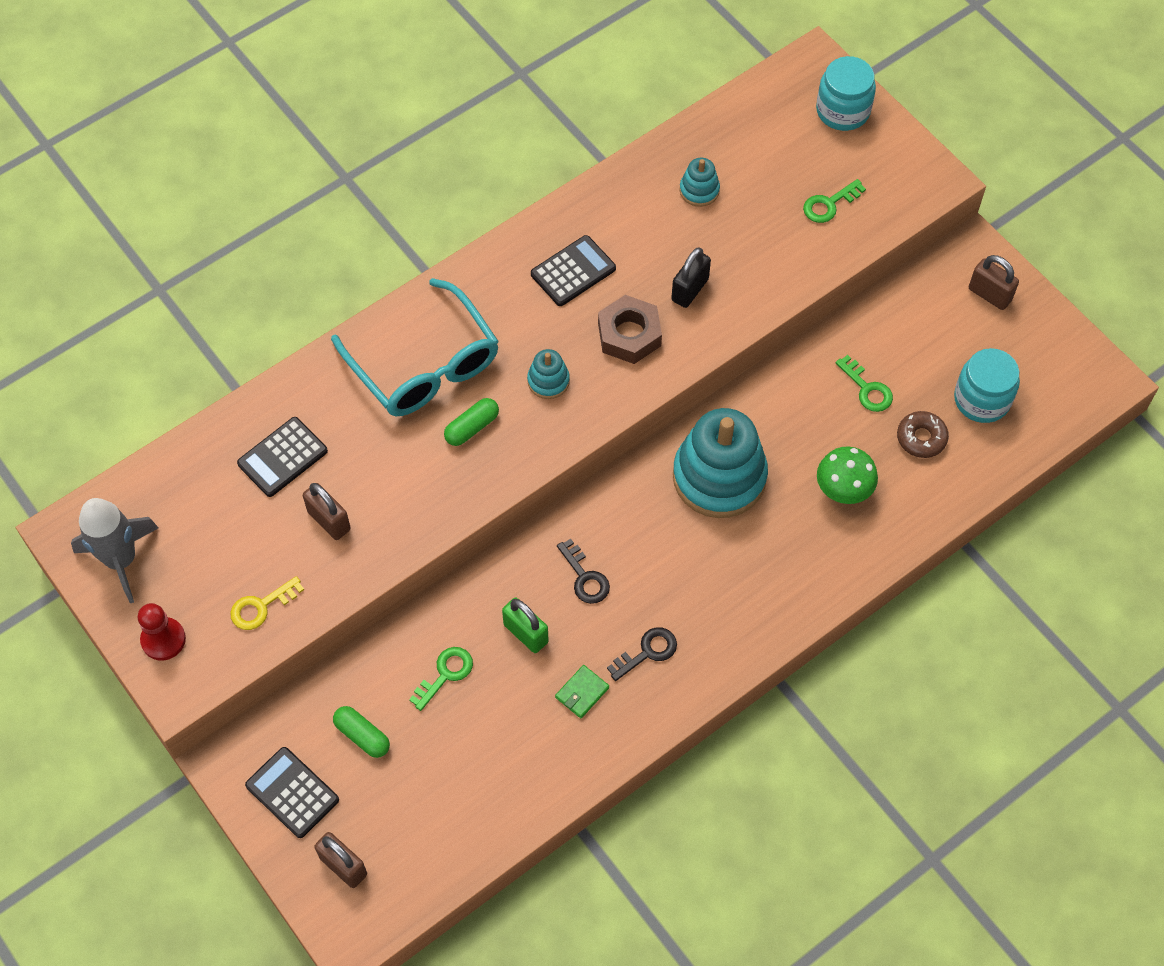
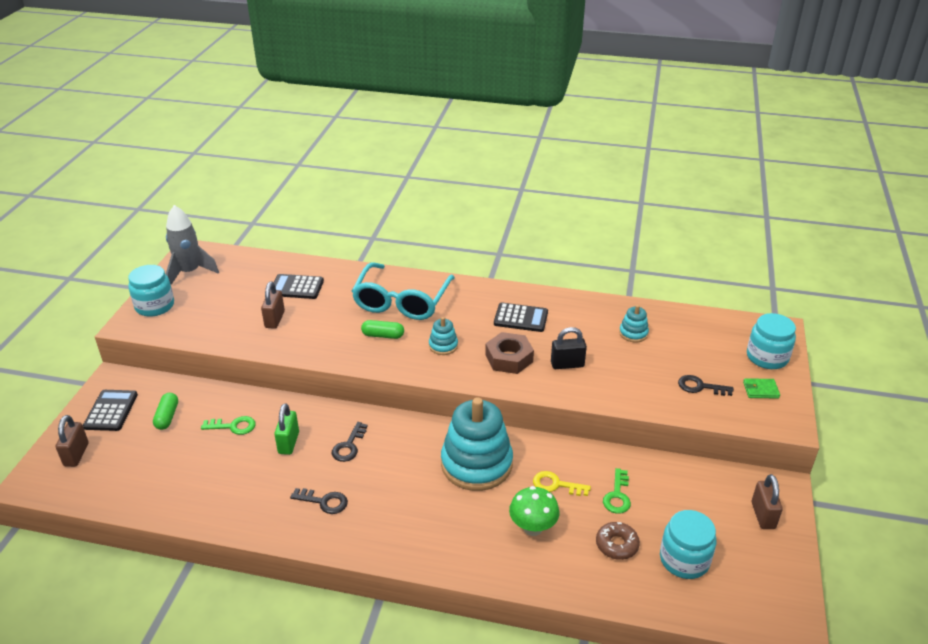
camera: 50 degrees right, 25 degrees down
(163, 639) = (155, 306): red pawn -> turquoise jar
(261, 606) = (202, 325): yellow key -> yellow key (556, 485)
(582, 692) = (270, 488): green wallet -> green wallet (760, 390)
(829, 204) = (700, 387): green key -> black key

